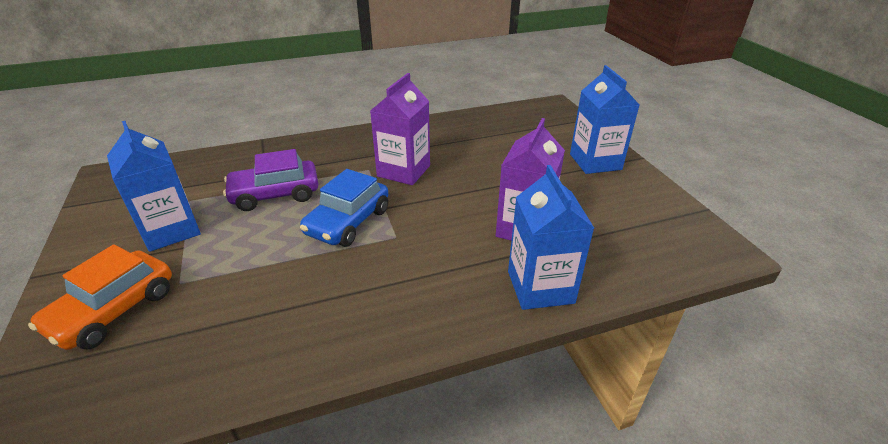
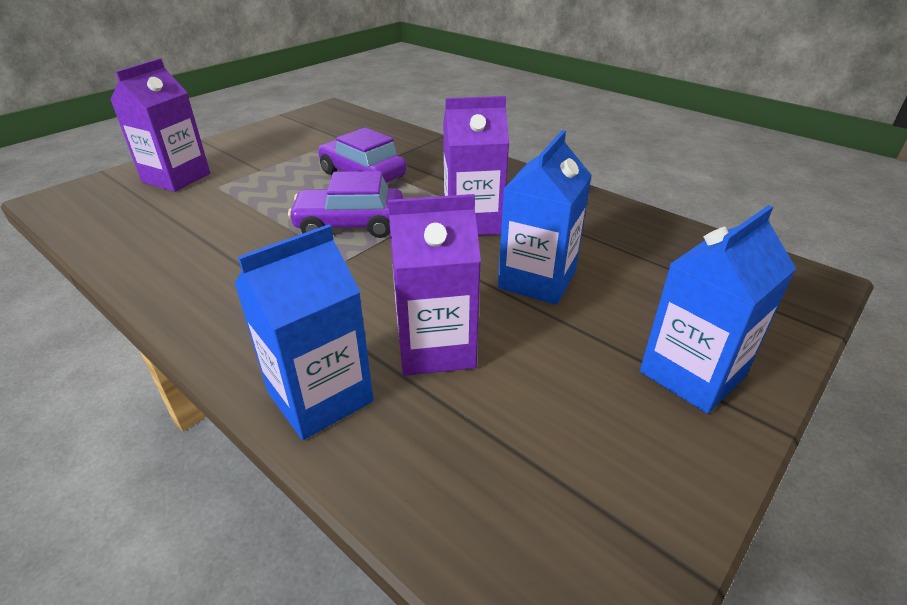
camera: 60 degrees right, 0 degrees up
(114, 310) = (176, 178): orange car -> purple carton
(171, 230) = (278, 157): blue carton -> blue carton (537, 280)
(348, 222) = (350, 224): blue car -> purple car

